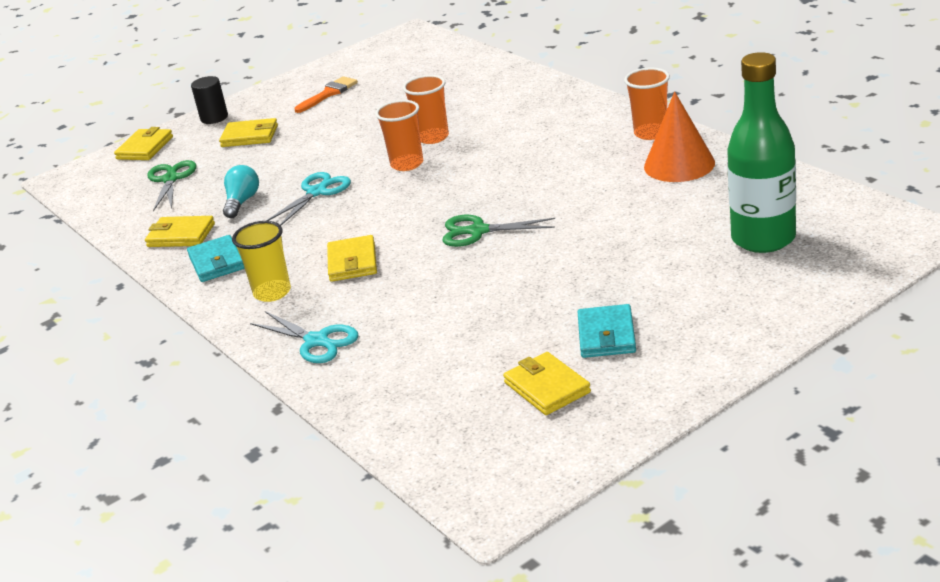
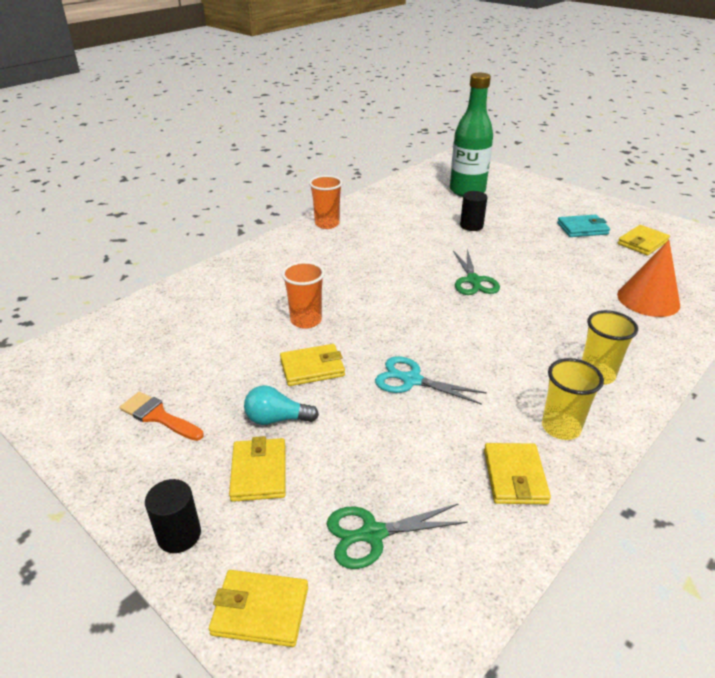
camera: 105 degrees left, 5 degrees up
(217, 262) = (560, 427): turquoise wallet -> yellow cup
(242, 202) = (433, 437): turquoise light bulb -> turquoise light bulb (276, 419)
(317, 341) = (650, 336): turquoise scissors -> none
(352, 262) = (534, 336): yellow wallet -> yellow wallet (312, 368)
(407, 164) = (358, 329): orange cup -> none
(631, 237) = (471, 226): none -> black cylinder
(679, 164) = (376, 214): orange cone -> orange cone (648, 299)

